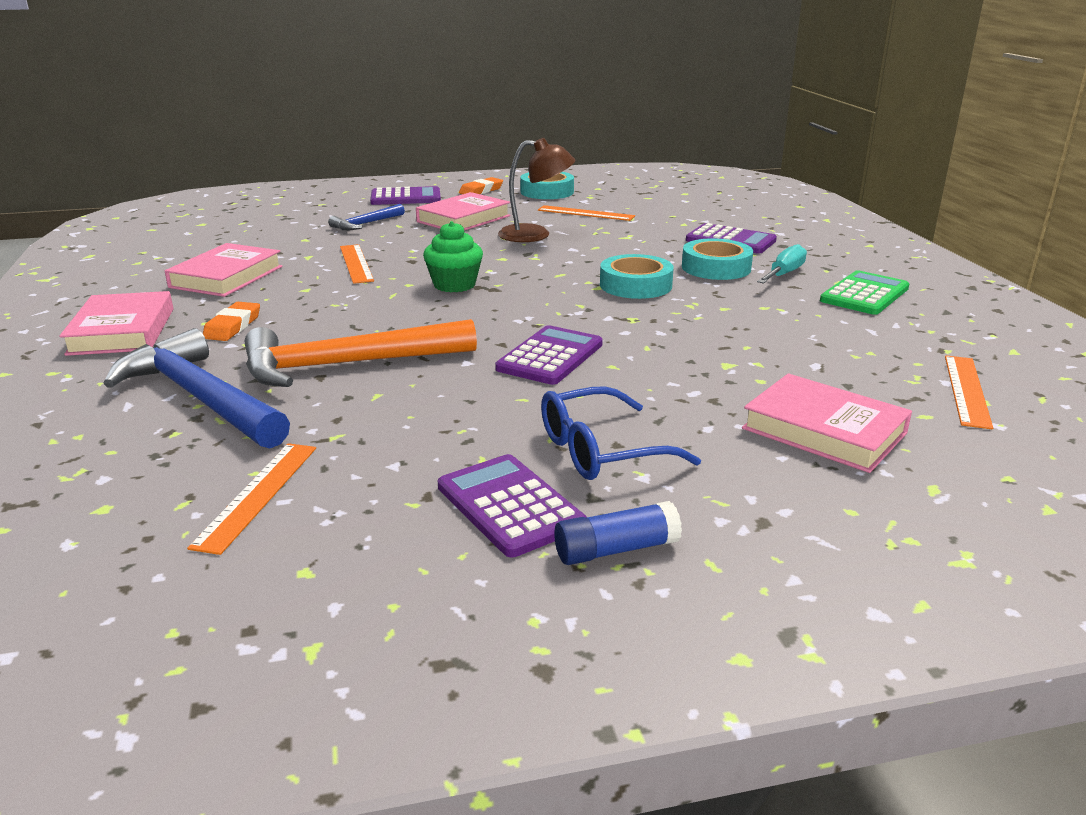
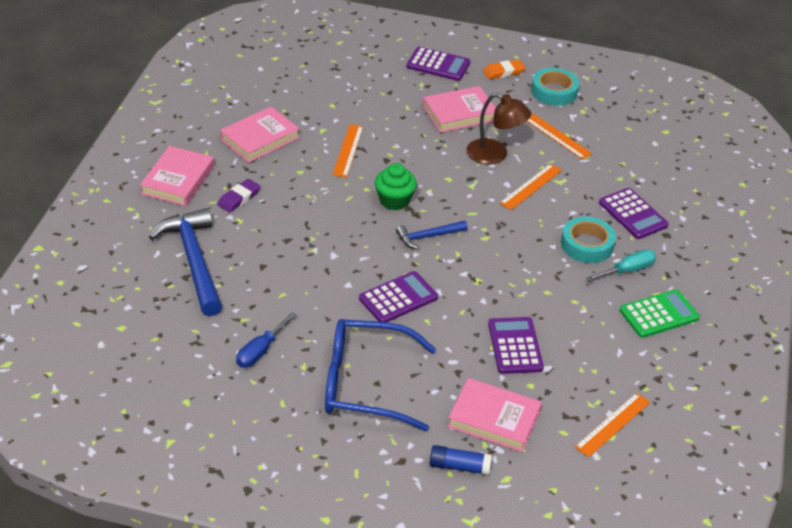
camera: 25 degrees right, 15 degrees up
(233, 326) = (239, 198): orange eraser -> purple eraser
(257, 494) = (188, 346): orange ruler -> orange ruler (530, 186)
(346, 364) = (282, 261): orange hammer -> none
(366, 224) = (385, 97): blue hammer -> blue hammer (428, 236)
(394, 463) = (260, 351): none -> blue screwdriver
(510, 506) = (295, 401): purple calculator -> purple calculator (515, 346)
(601, 450) = (365, 384): blue glasses -> blue glasses, size x1.54
(616, 549) = (321, 447): blue glue stick -> blue glue stick (459, 466)
(635, 285) = (512, 245): turquoise tape -> none
(824, 431) = (494, 419): pink book -> pink book turned 45 degrees counterclockwise

